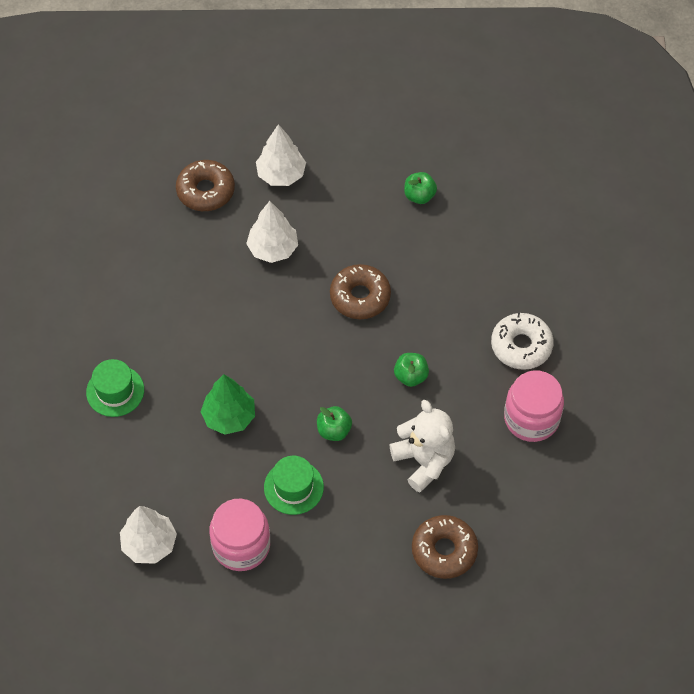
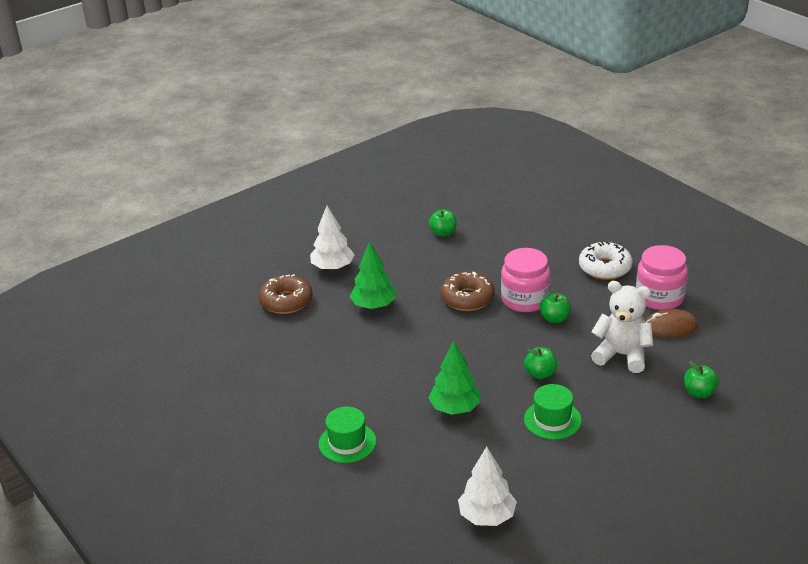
camera: 35 degrees left, 25 degrees down
(241, 545) = (558, 475): pink jar -> pink jar (525, 299)
(273, 249) = (374, 306): white tree -> green tree
(444, 550) = (699, 393): brown donut -> green apple
(500, 460) = (669, 327): none -> brown mouse

